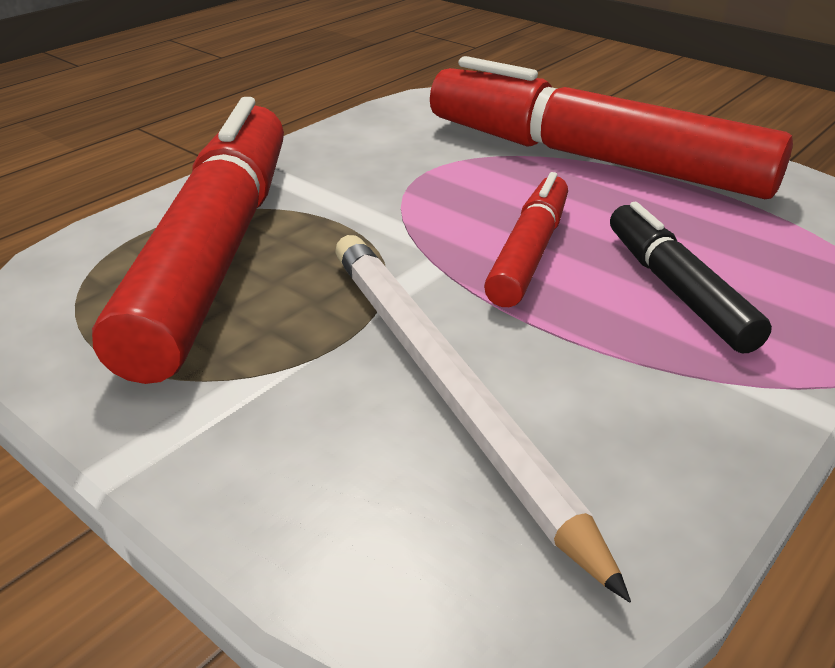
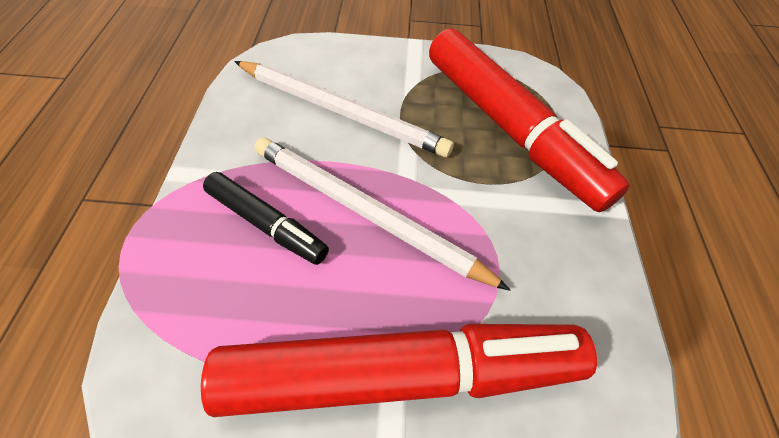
camera: 140 degrees right, 20 degrees up
(529, 253) = (365, 212): red marker -> white pencil

